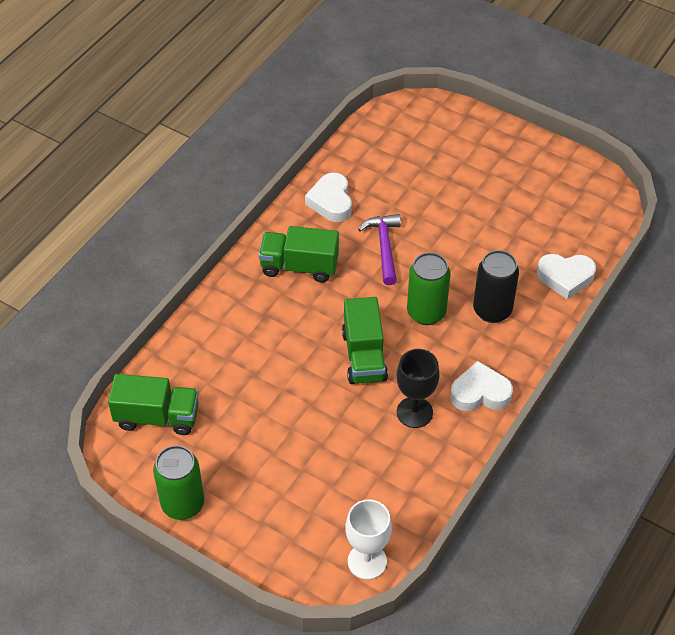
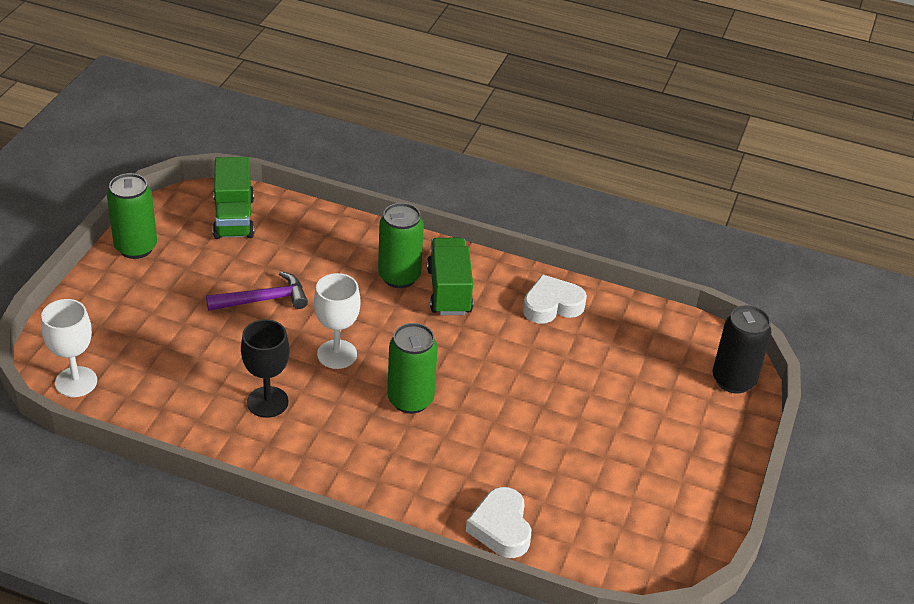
camera: 75 degrees right, 10 degrees down
(273, 298) = (399, 276): none -> green can
(364, 356) = (337, 354): green truck -> white goblet
(384, 247) = (498, 355): purple hammer -> purple hammer (263, 299)
(480, 393) = (303, 456): white heart -> none
(492, 310) = (428, 459): black can -> black can (733, 380)

